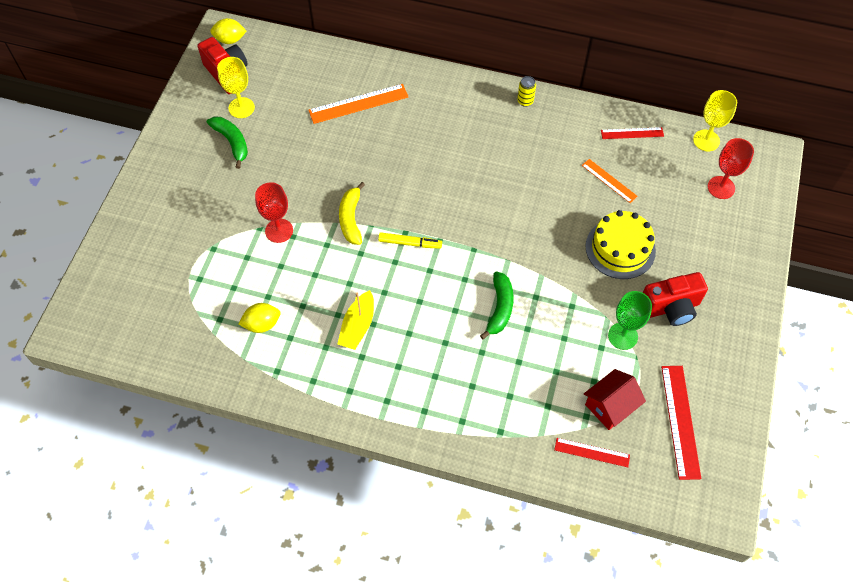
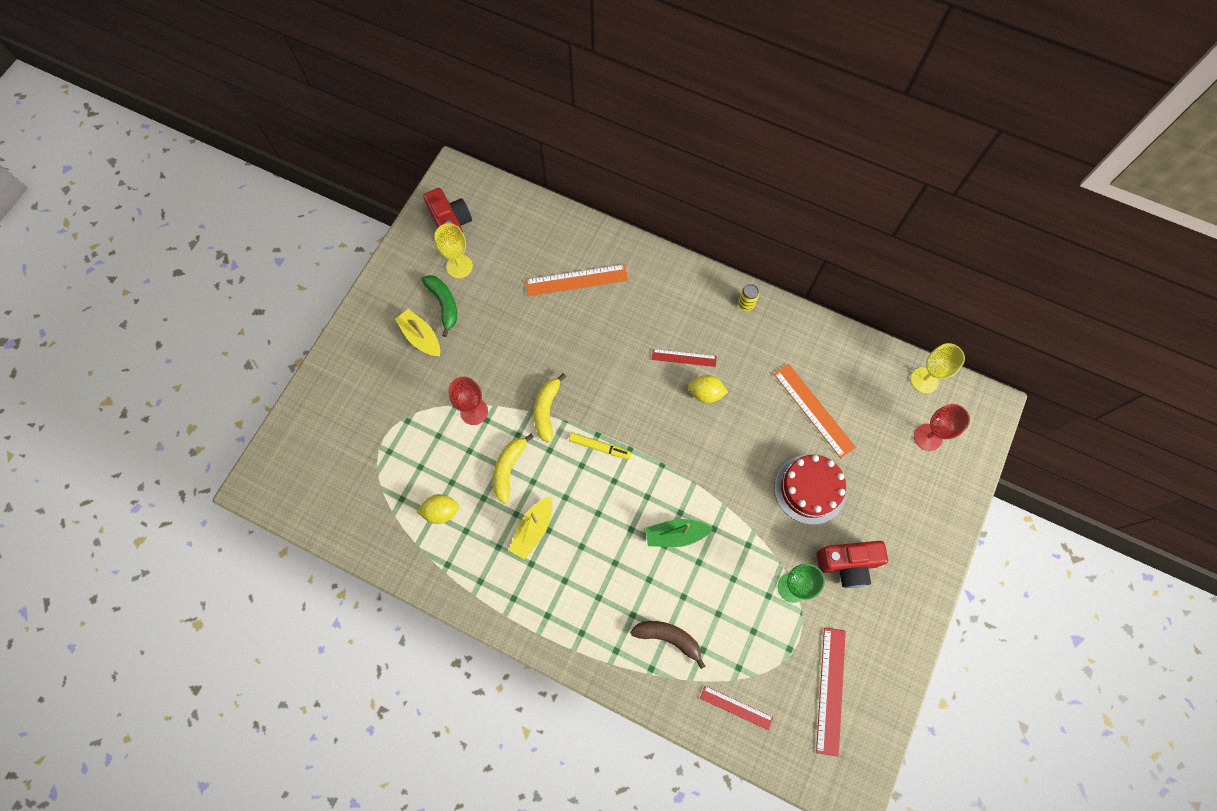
camera: 10 degrees right, 10 degrees up
(214, 174) = (421, 337): none -> yellow boat
(230, 40) = (460, 186): yellow lemon -> yellow lemon (705, 393)
(323, 276) = (508, 469): none -> yellow banana
(500, 308) = (675, 535): green banana -> green boat
(511, 401) = (668, 638): none -> brown banana
(609, 180) = (814, 410): orange ruler -> orange ruler, size x1.64
(610, 406) = (764, 661): red house -> none
(620, 248) = (809, 489): yellow cake -> red cake
(632, 133) = (848, 359): red ruler -> red ruler (684, 358)

